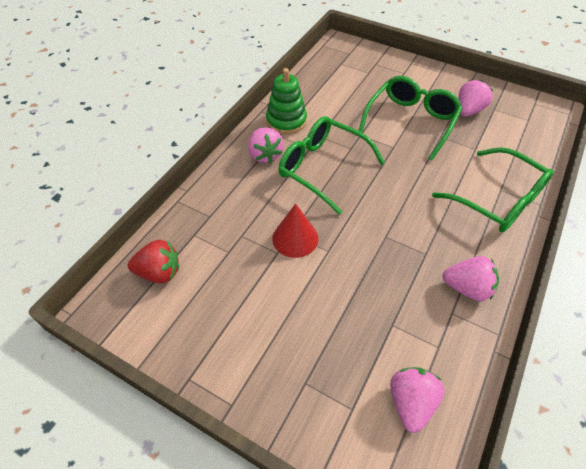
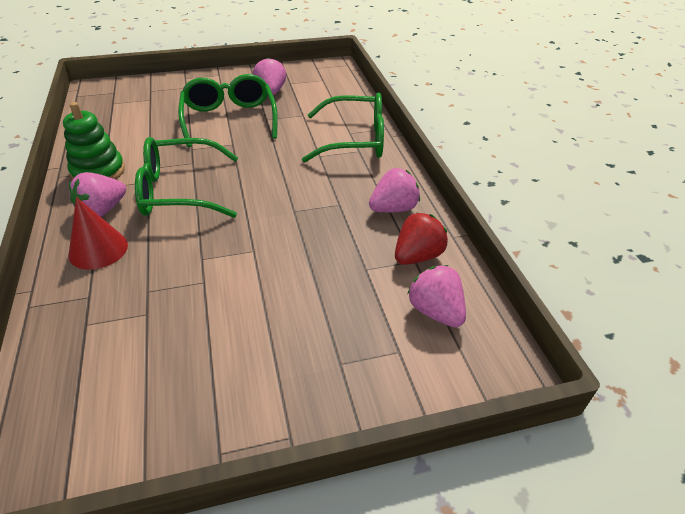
camera: 45 degrees left, 10 degrees down
(159, 272) = (75, 386): red strawberry -> red strawberry (417, 256)
(265, 155) = (102, 210): pink strawberry -> pink strawberry turned 105 degrees clockwise
(295, 238) = (210, 259): red cone -> red cone (98, 249)

